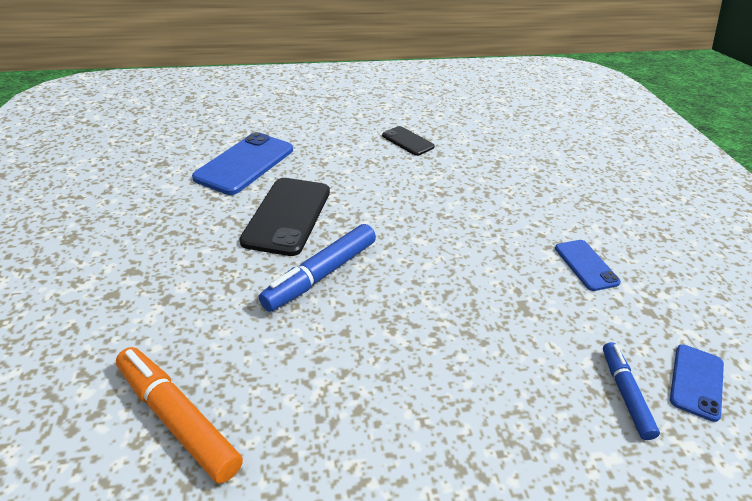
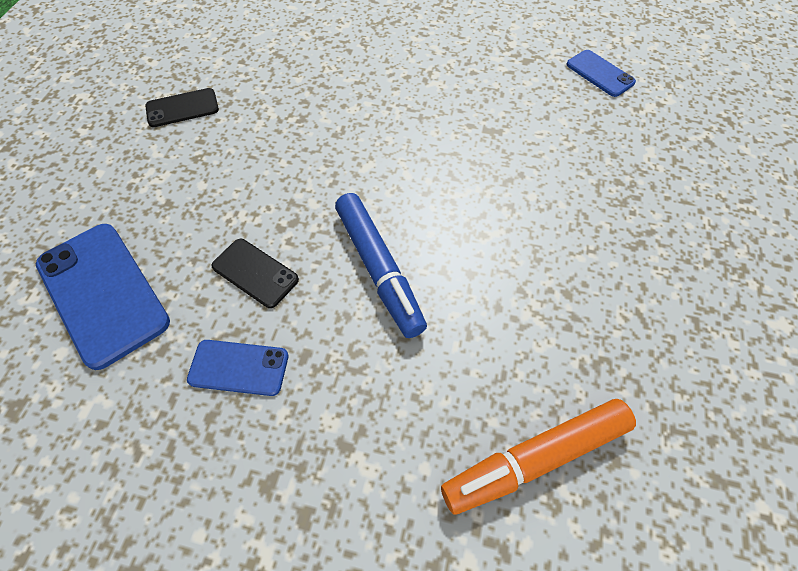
camera: 65 degrees left, 20 degrees up
(287, 216) = (255, 273): black phone -> black phone, size x0.55
(586, 265) = (460, 68): blue phone -> blue phone (239, 367)
(625, 393) = (599, 115): blue marker -> none

